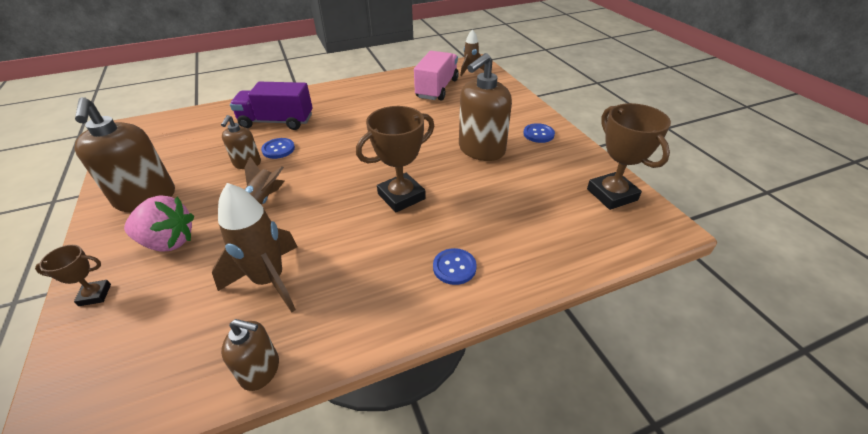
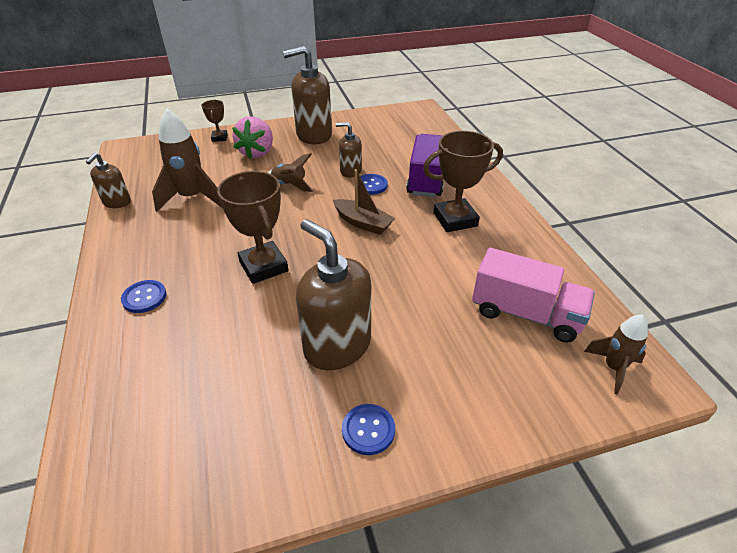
camera: 95 degrees right, 0 degrees up
(339, 149) = (363, 223): none -> brown boat
(611, 194) = (179, 489): brown trophy -> brown trophy (455, 219)

